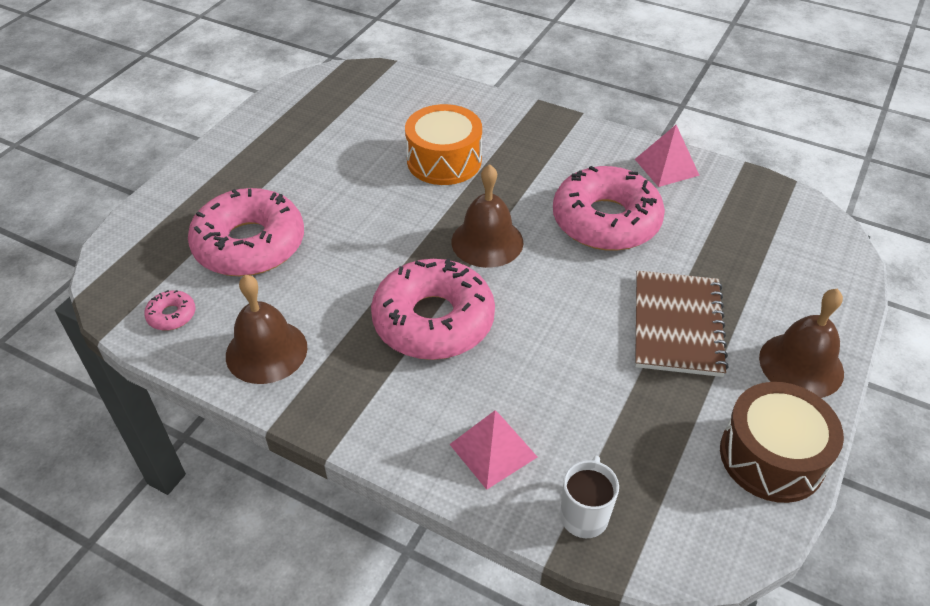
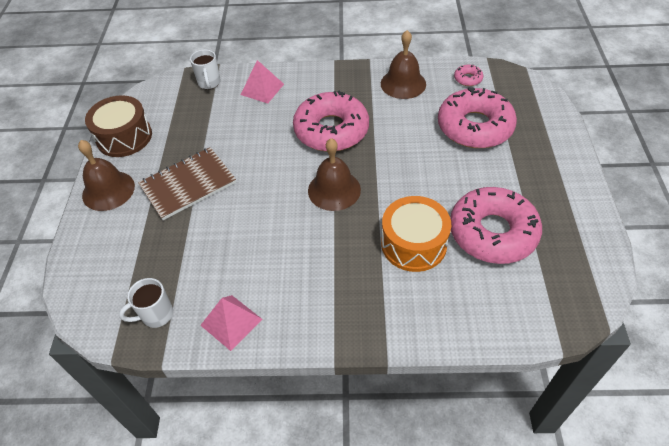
camera: 155 degrees right, 5 degrees up
(606, 221) = (261, 242): pink donut -> pink donut (492, 232)
(677, 325) = (188, 184): brown notebook -> brown notebook turned 75 degrees clockwise
(745, 198) = (156, 315): none -> white mug

